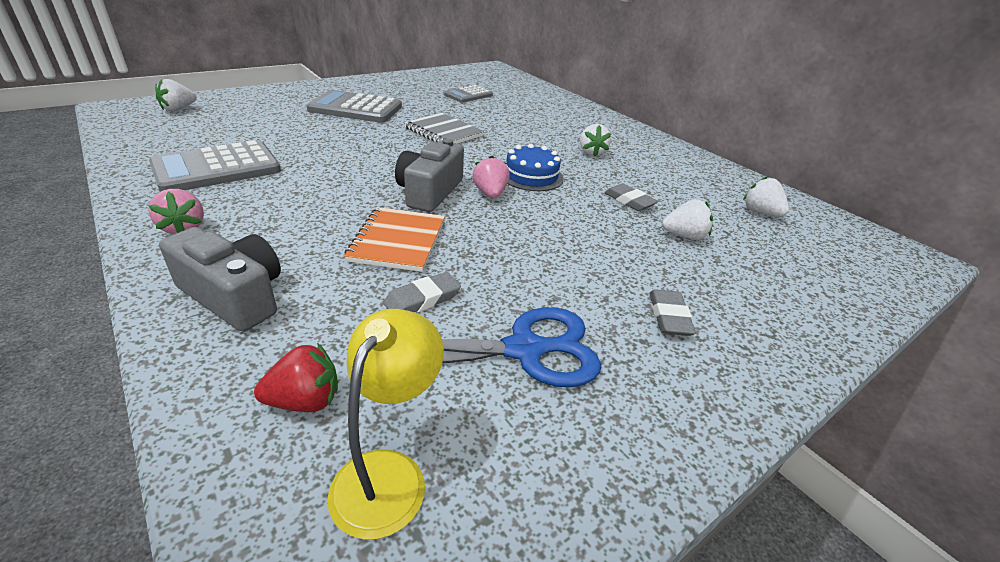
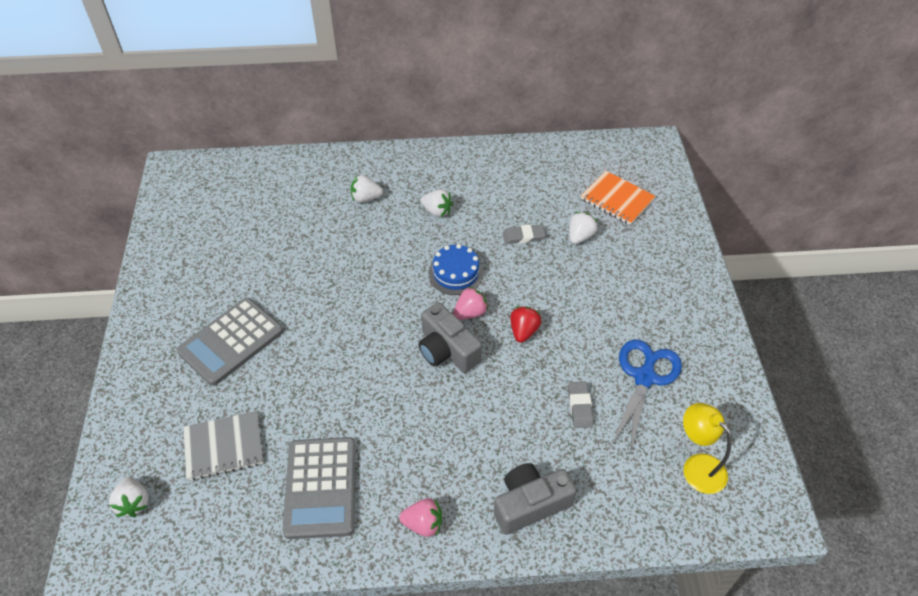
camera: 55 degrees left, 15 degrees up
(305, 400) = (639, 487): red strawberry -> red strawberry (523, 331)
(397, 241) = (508, 396): orange notebook -> orange notebook (617, 199)
(443, 132) = (335, 293): grey notebook -> grey notebook (224, 447)
(468, 95) = (250, 232): grey calculator -> none
(490, 194) = (470, 313): pink strawberry -> pink strawberry turned 120 degrees clockwise
(669, 316) = (648, 298): grey eraser -> none
(760, 212) = (574, 176): white strawberry -> white strawberry (366, 198)

